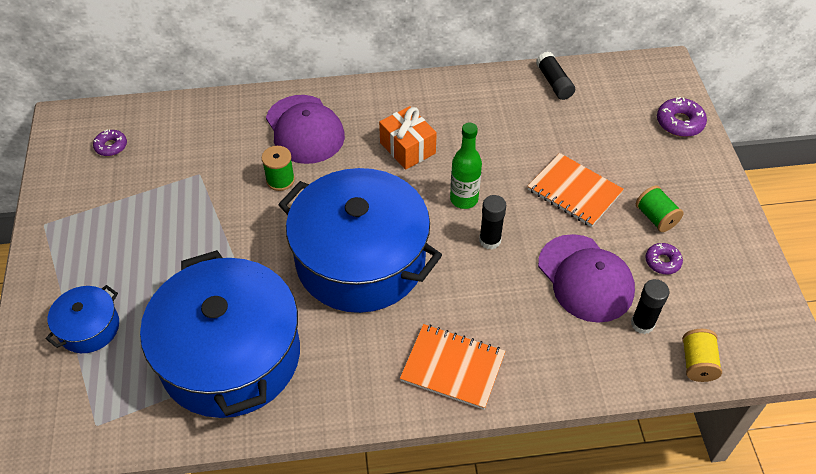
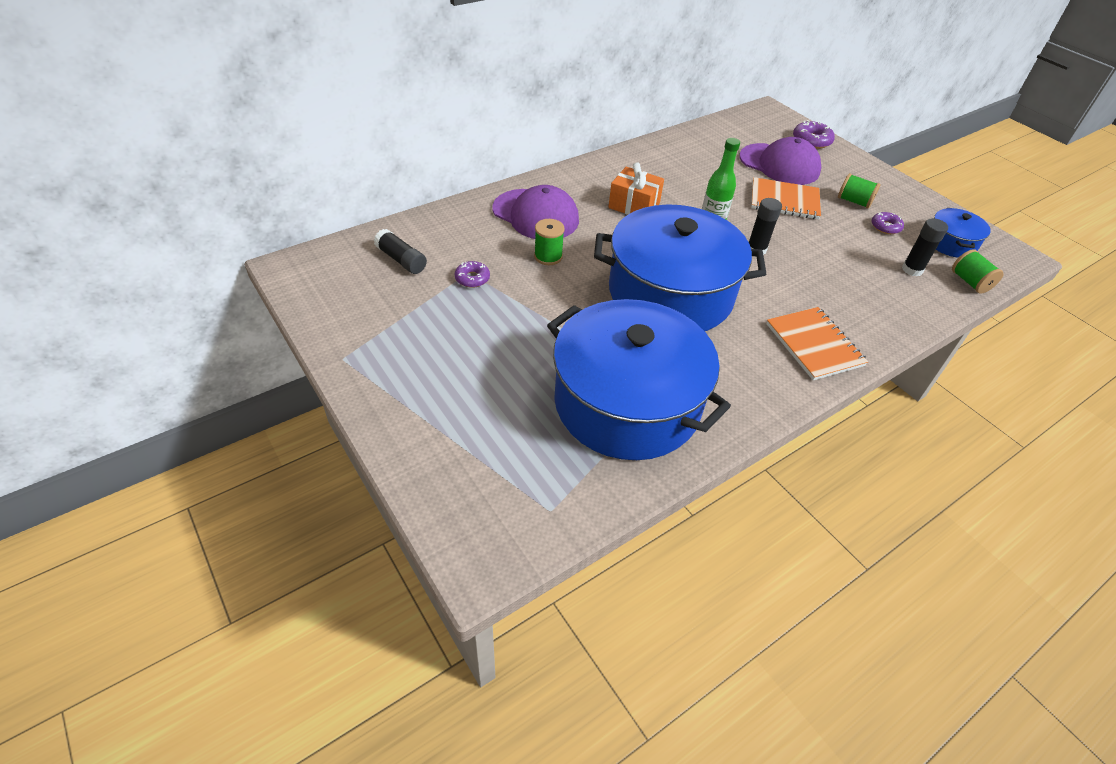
camera: 30 degrees left, 5 degrees down
(89, 328) = (469, 430): blue pot -> blue pot (950, 243)
(111, 146) = (360, 275): purple donut -> purple donut (472, 278)
(452, 368) = (814, 345): orange notebook -> orange notebook turned 75 degrees clockwise
(554, 83) = (703, 137): black glue stick -> black glue stick (401, 260)
(585, 278) = (847, 253): purple cap -> purple cap (779, 164)
(697, 363) = (970, 282): yellow spool -> green spool

